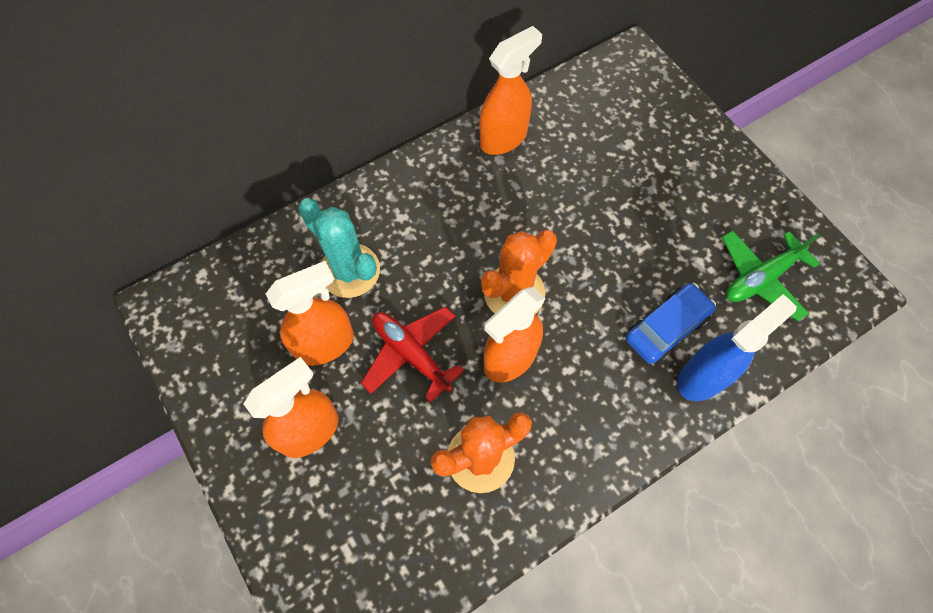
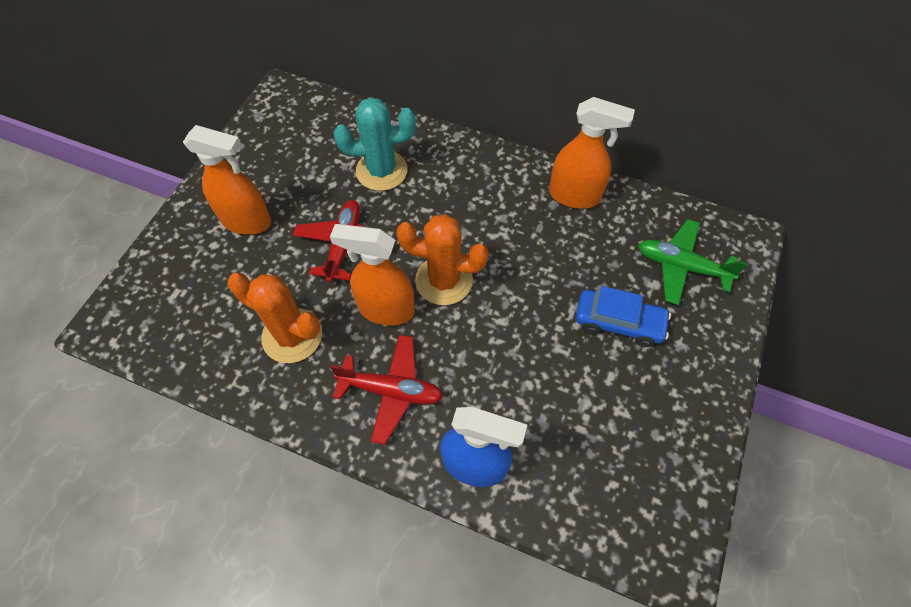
camera: 55 degrees right, 5 degrees down
(325, 344) = (316, 191): orange spray bottle -> none
(350, 271) = (381, 171): turquoise cactus -> turquoise cactus turned 75 degrees clockwise
(595, 402) = (391, 391): none -> red plane
(666, 328) = (499, 409): blue car -> blue car (618, 322)
(761, 278) = (612, 465): green plane -> green plane (681, 266)

